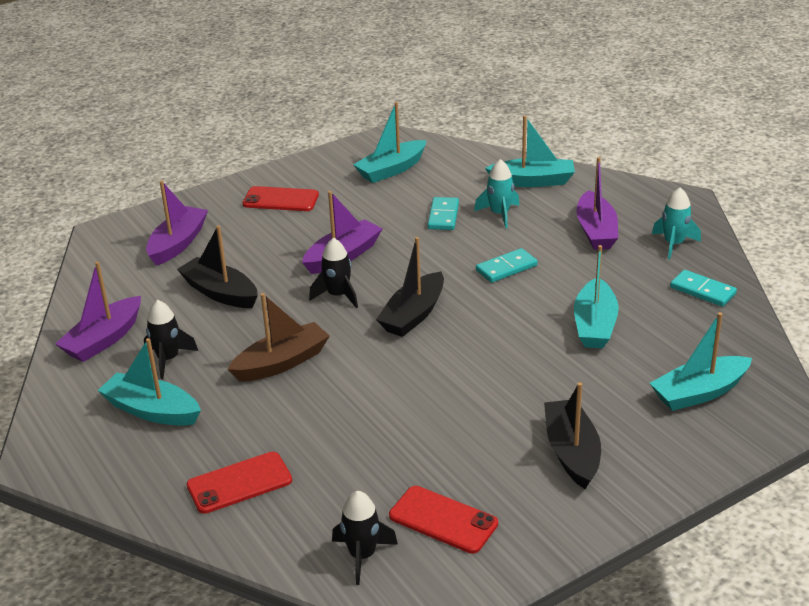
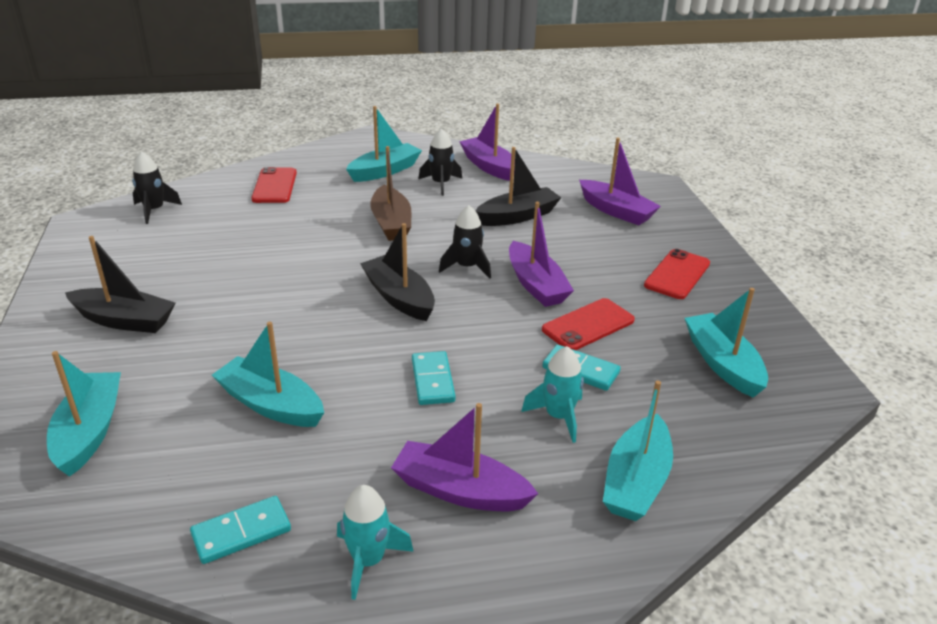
camera: 110 degrees right, 0 degrees up
(443, 520) = (141, 244): red phone -> red phone (588, 325)

